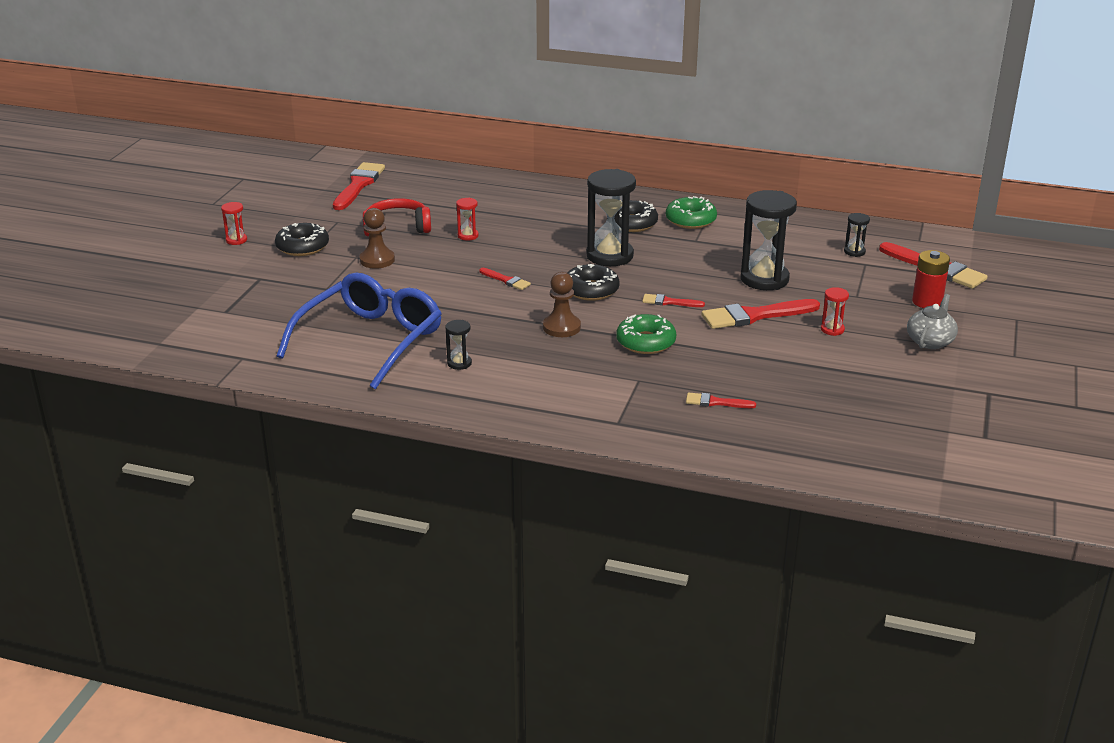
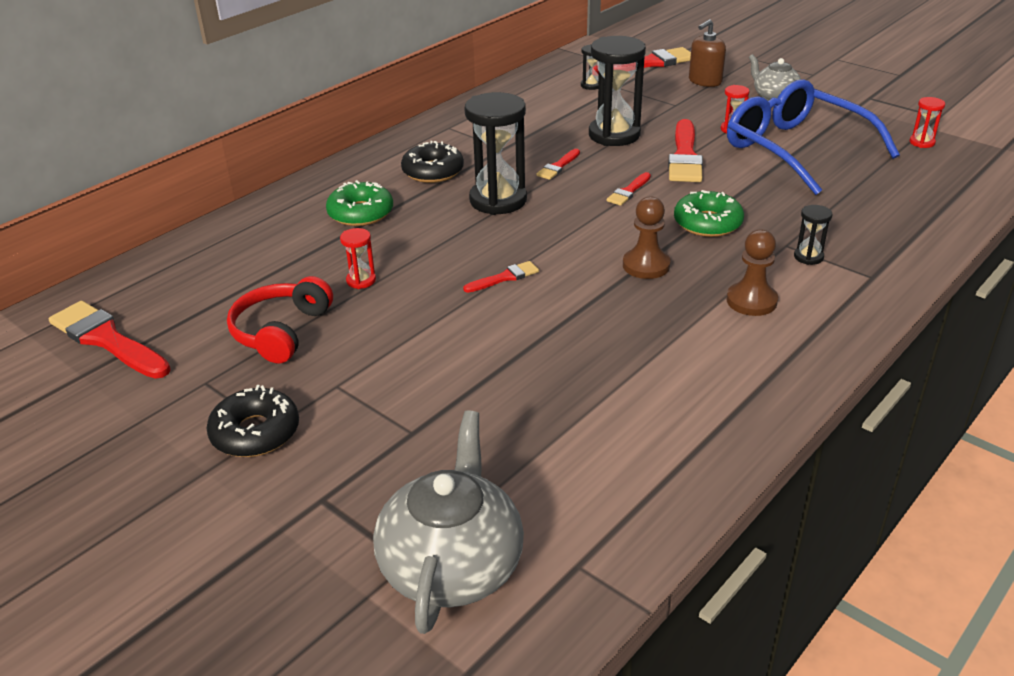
camera: 65 degrees left, 5 degrees up
(227, 323) = (452, 565): none -> grey teapot
(236, 240) = (159, 505): red hourglass -> red hourglass (922, 142)
(370, 341) = (597, 419): blue glasses -> blue glasses (796, 150)
(377, 260) = (363, 368): brown pawn -> brown pawn (751, 301)
(459, 363) = (696, 355): black hourglass -> black hourglass (808, 257)
(591, 290) = (570, 229): black donut -> none
(690, 220) = (456, 140): green donut -> green donut (360, 213)
(716, 402) = (847, 214): red brush -> red brush (558, 166)
(927, 302) = (705, 81): red battery -> brown soap dispenser

